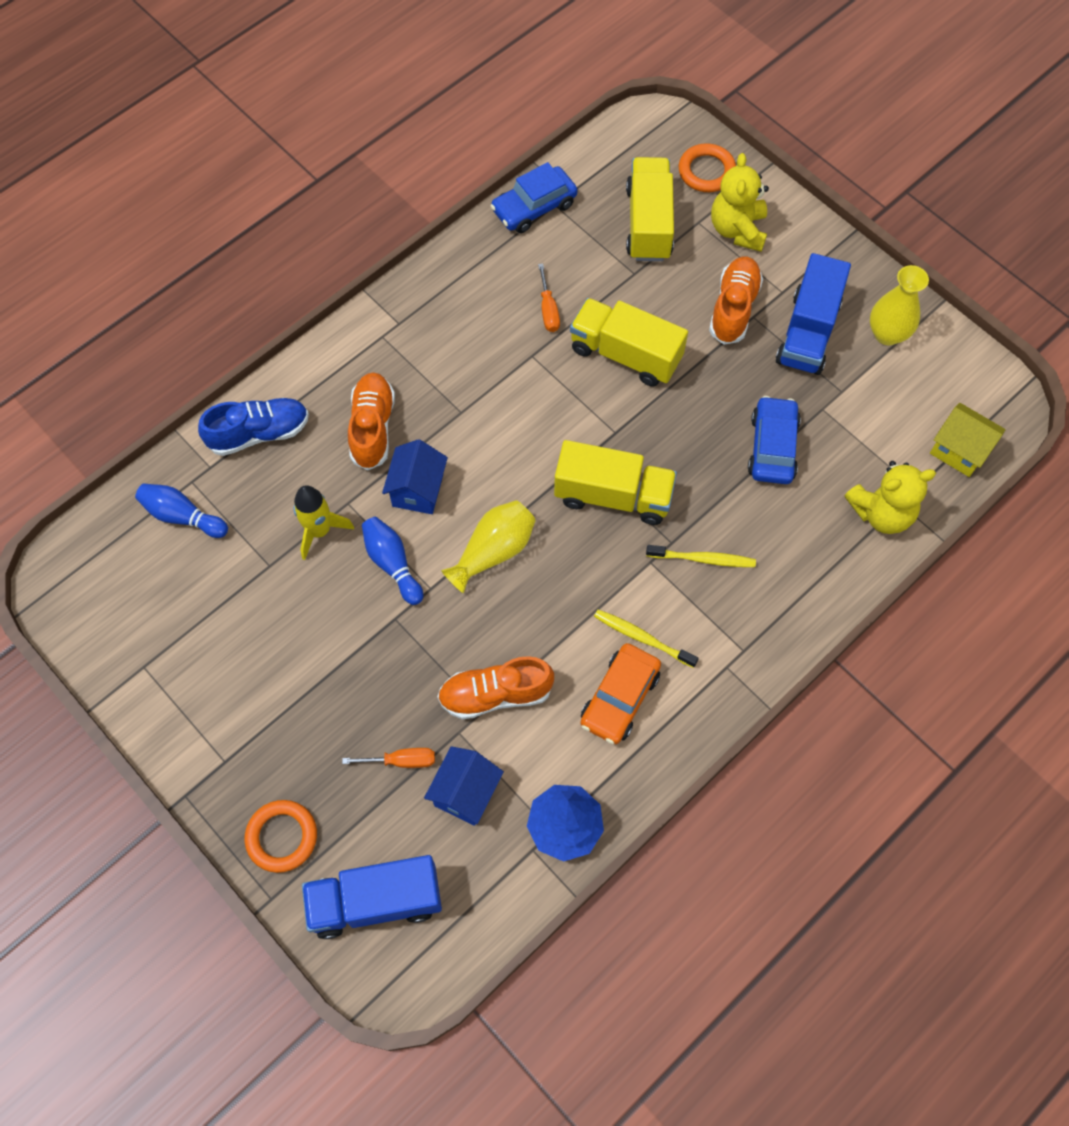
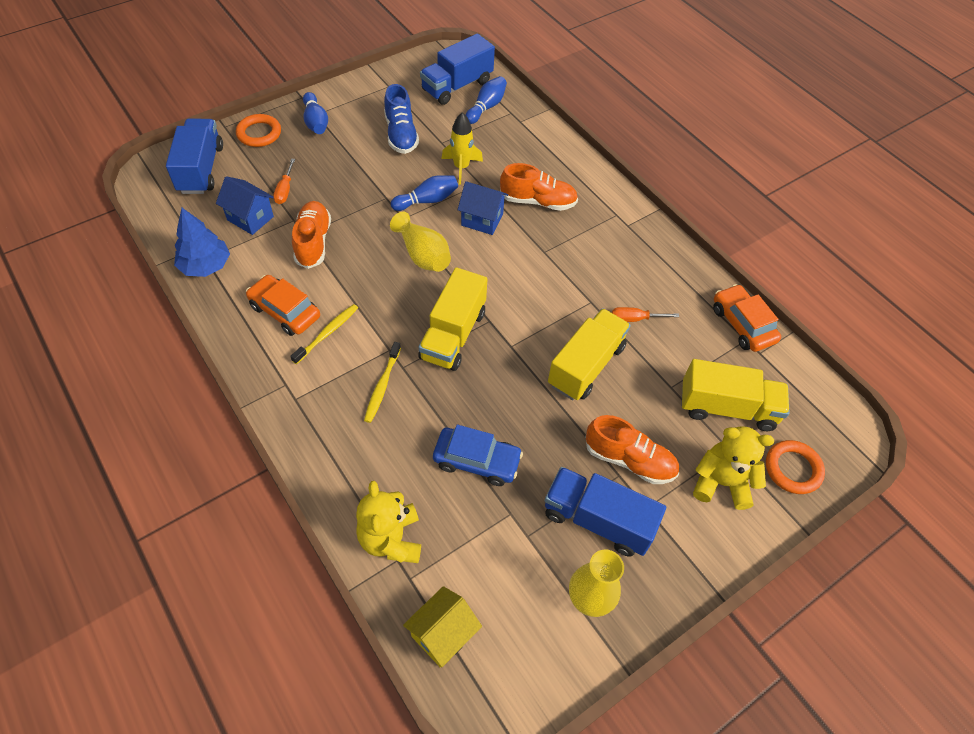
camera: 95 degrees right, 10 degrees down
(134, 565) = (457, 86): none -> blue truck
(244, 757) = (316, 122): none -> blue bowling pin
(259, 433) = (542, 145): blue shoe -> blue shoe (401, 134)
(534, 207) = (742, 324): blue car -> orange car

